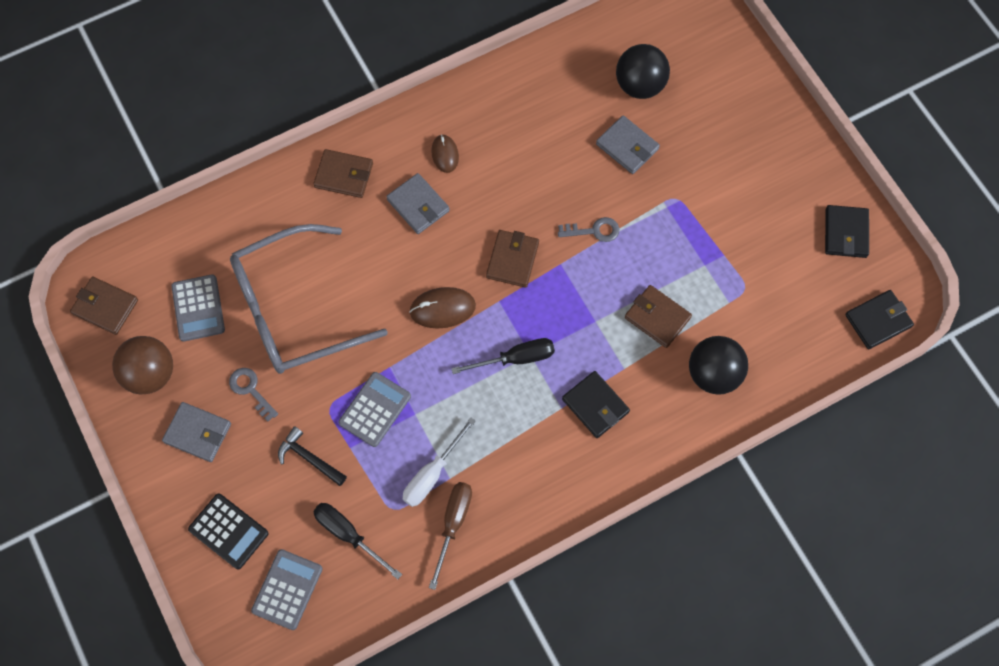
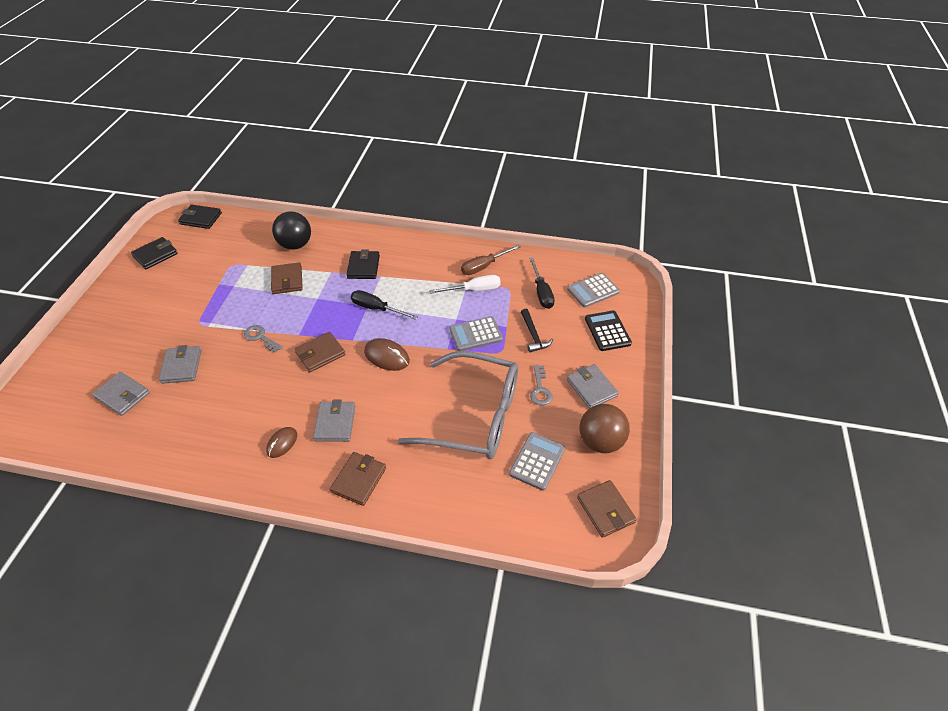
camera: 140 degrees left, 20 degrees down
(344, 175) = (359, 480): brown wallet -> brown wallet turned 60 degrees clockwise
(640, 85) = (122, 395): black ball -> grey wallet

